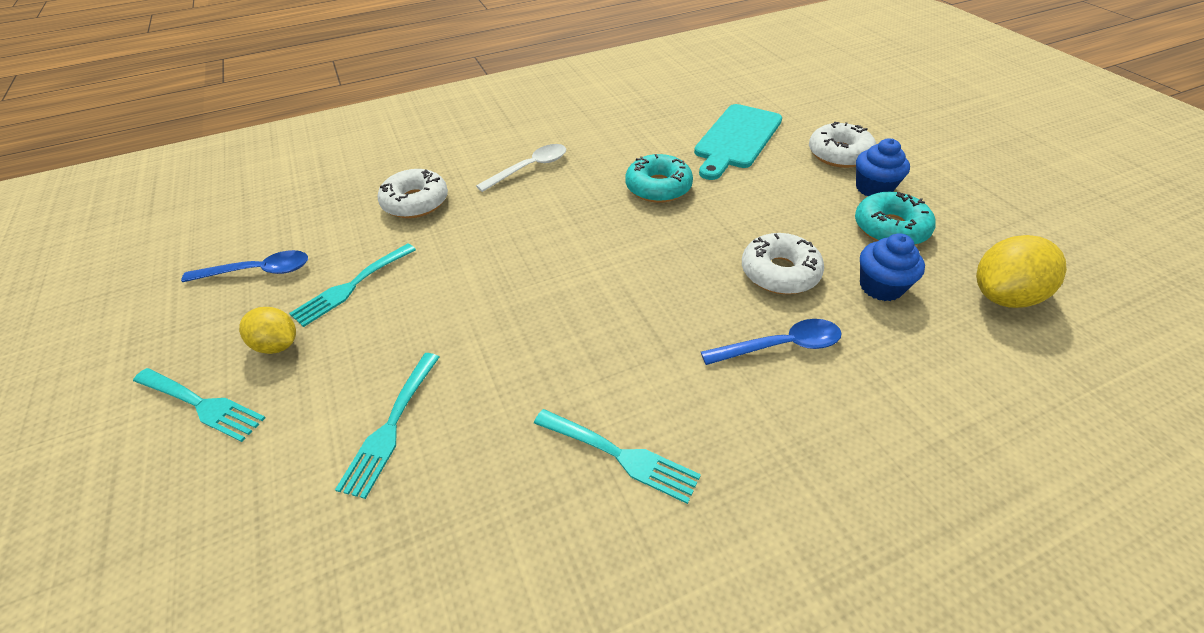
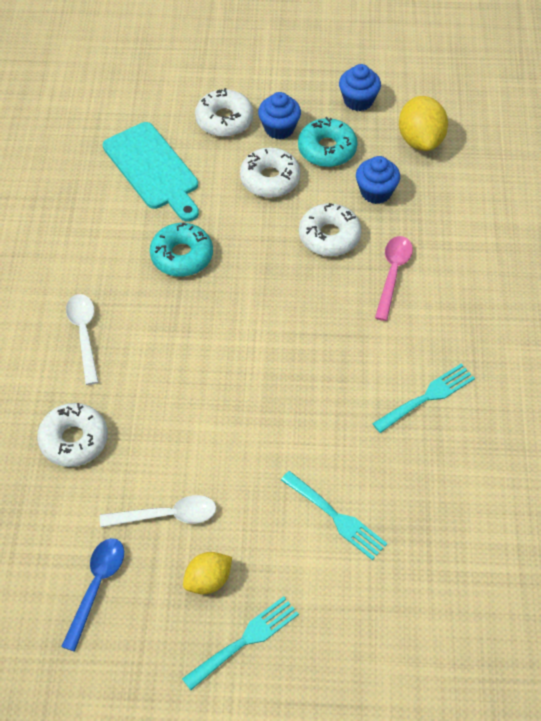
camera: 65 degrees left, 10 degrees up
(351, 286) = (167, 515): turquoise fork -> white spoon
(780, 346) = (393, 274): blue spoon -> pink spoon
(805, 205) = (270, 179): none -> white donut
(985, 226) = (358, 100): none -> blue cupcake

